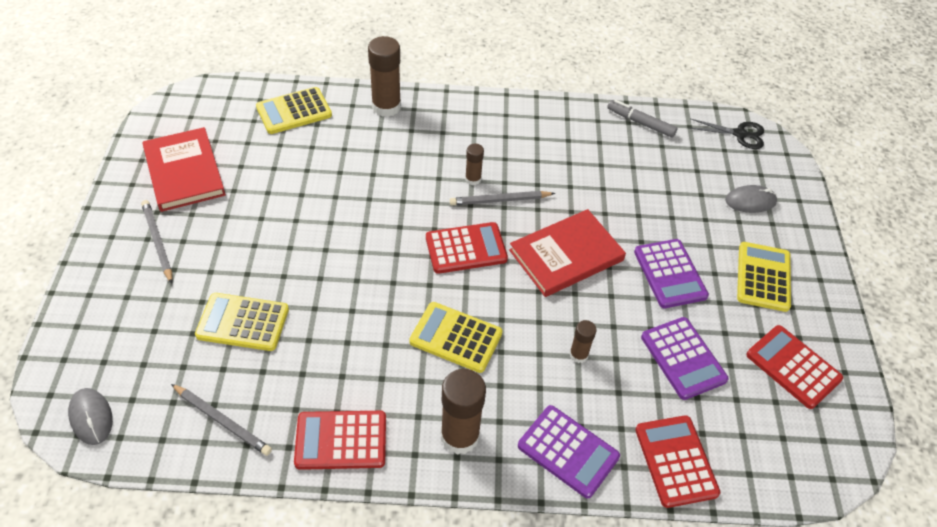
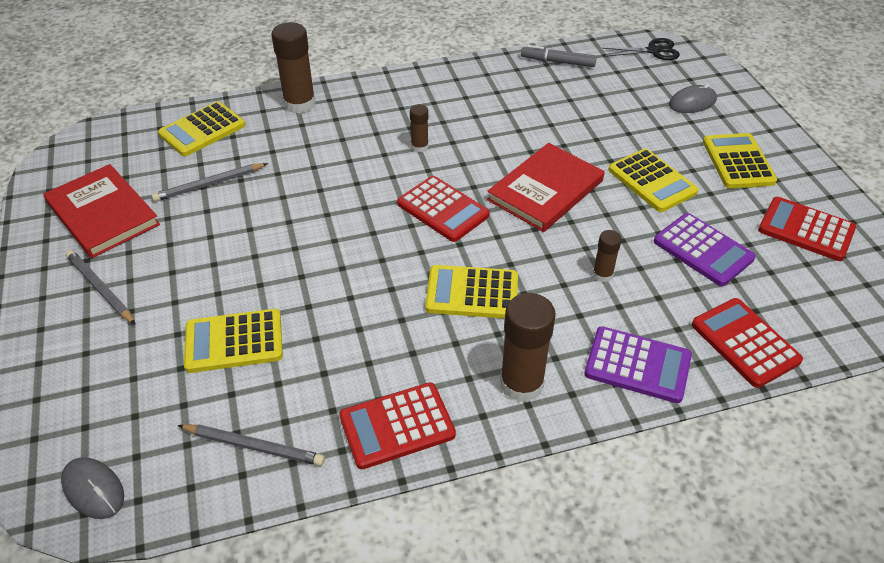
camera: 15 degrees left, 5 degrees down
(466, 248) = (443, 209): red calculator -> red calculator turned 75 degrees clockwise
(500, 200) = (456, 158): grey pencil -> grey pencil (209, 184)
(669, 274) = (652, 181): purple calculator -> yellow calculator

